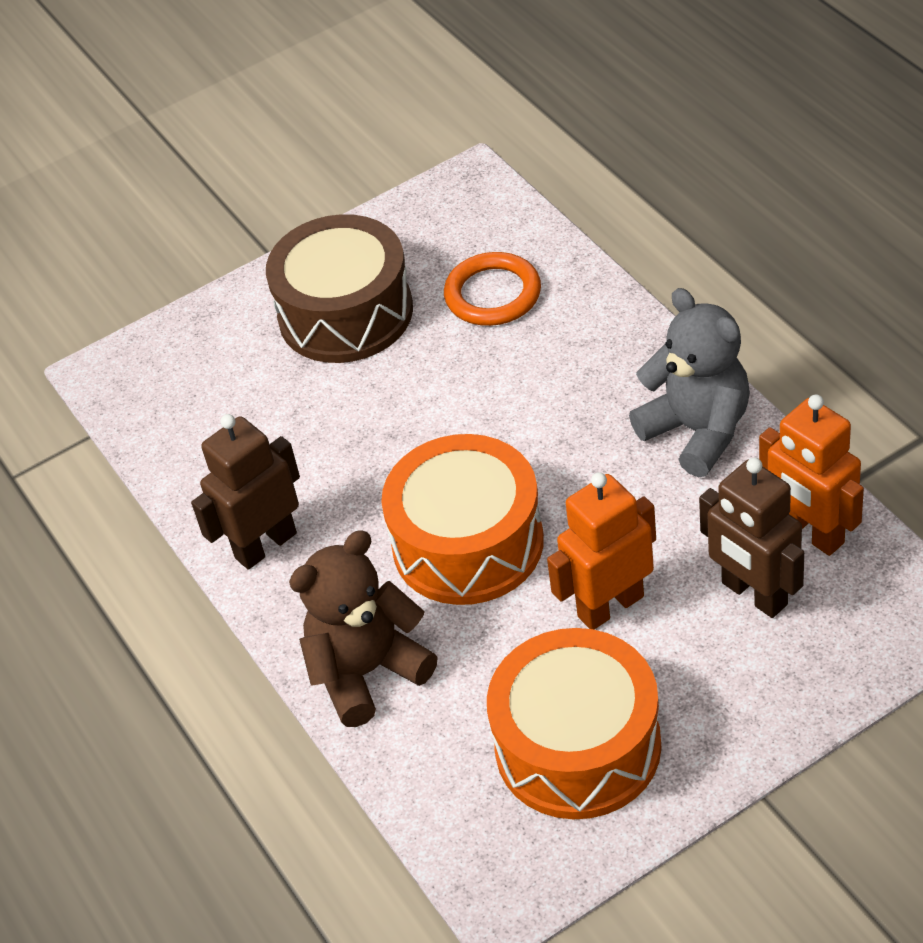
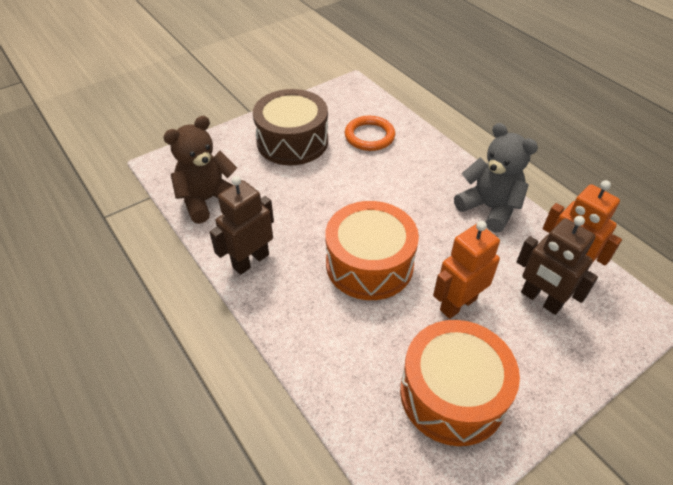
camera: 10 degrees left, 0 degrees up
(367, 671) = (315, 340): brown teddy bear -> brown teddy bear (207, 200)

